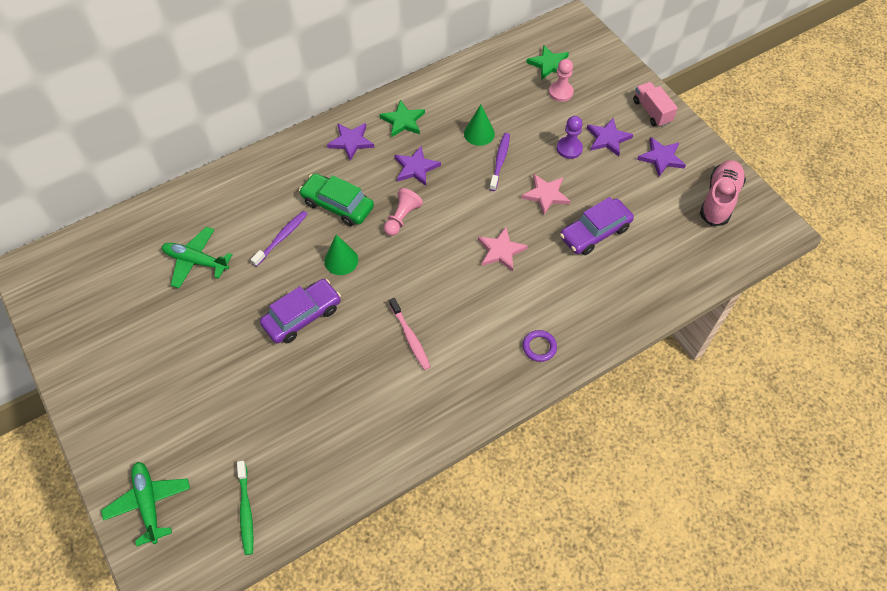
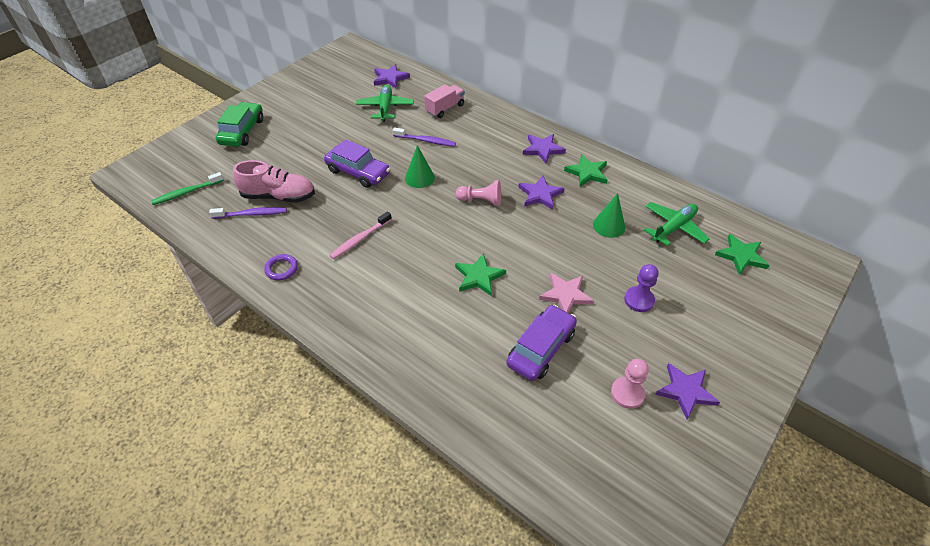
camera: 70 degrees right, 10 degrees down
(149, 503) = (188, 147): green plane -> green plane (673, 228)
(337, 205) = (473, 160): green car -> green car (242, 131)
(500, 161) = (585, 249): purple toothbrush -> purple toothbrush (251, 214)
(501, 251) = (479, 277): pink star -> green star
(539, 347) = (380, 333): purple ring -> purple ring (281, 269)
(560, 92) = (710, 275): pink pawn -> pink pawn (627, 393)
(595, 232) = (541, 348): purple car -> purple car turned 90 degrees clockwise
(607, 138) = (677, 331): purple star -> purple star (390, 78)
(652, 111) = (750, 366): pink truck -> pink truck (445, 108)
(719, 199) = (663, 471): pink shoe -> pink shoe (279, 196)

